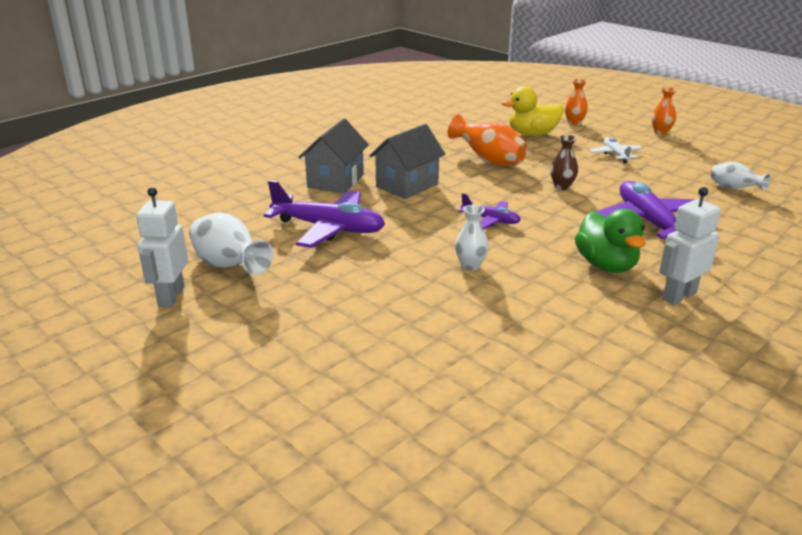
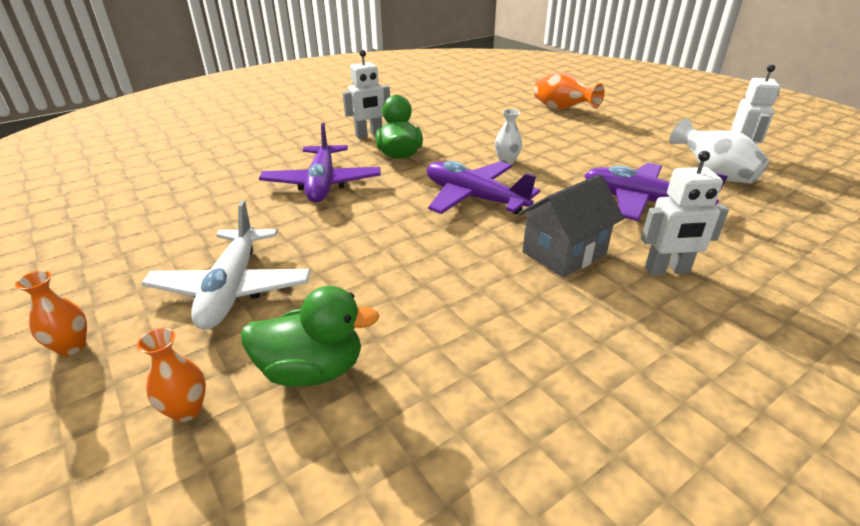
camera: 170 degrees left, 5 degrees up
(335, 181) = (667, 270): grey house -> white robot
(489, 161) = (435, 293): orange vase -> orange vase (562, 110)
(490, 220) = (474, 198): purple plane -> purple plane, size x1.89
(532, 134) = (312, 370): yellow duck -> green duck
(562, 187) = (367, 234): brown vase -> none
(615, 155) = (232, 289): white plane -> white plane, size x1.89
(734, 189) = (178, 213): white vase -> none

